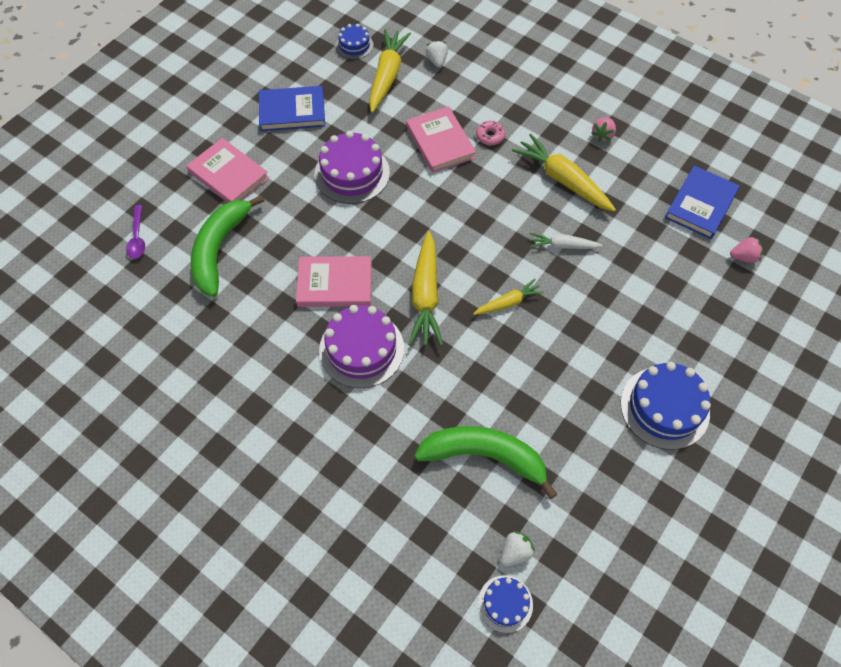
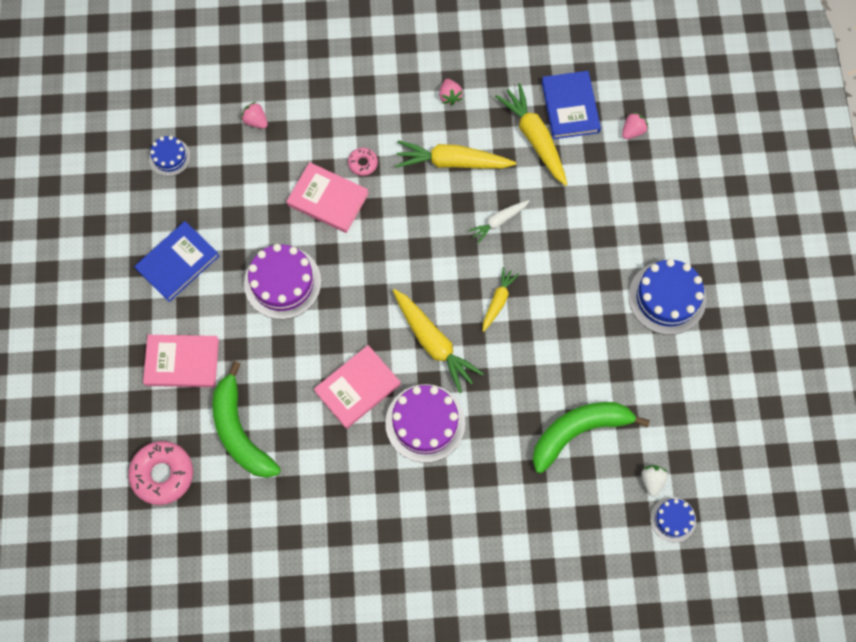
camera: 40 degrees left, 10 degrees up
(137, 237) = (162, 474): purple spoon -> pink donut
(387, 76) = (226, 167): yellow carrot -> yellow carrot (534, 138)
(437, 61) = (256, 121): white strawberry -> pink strawberry

